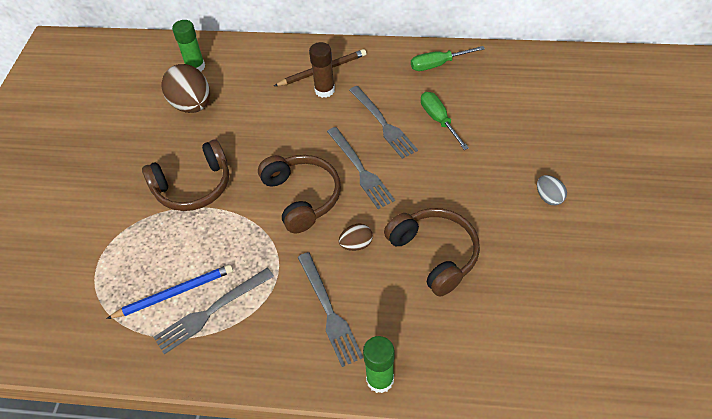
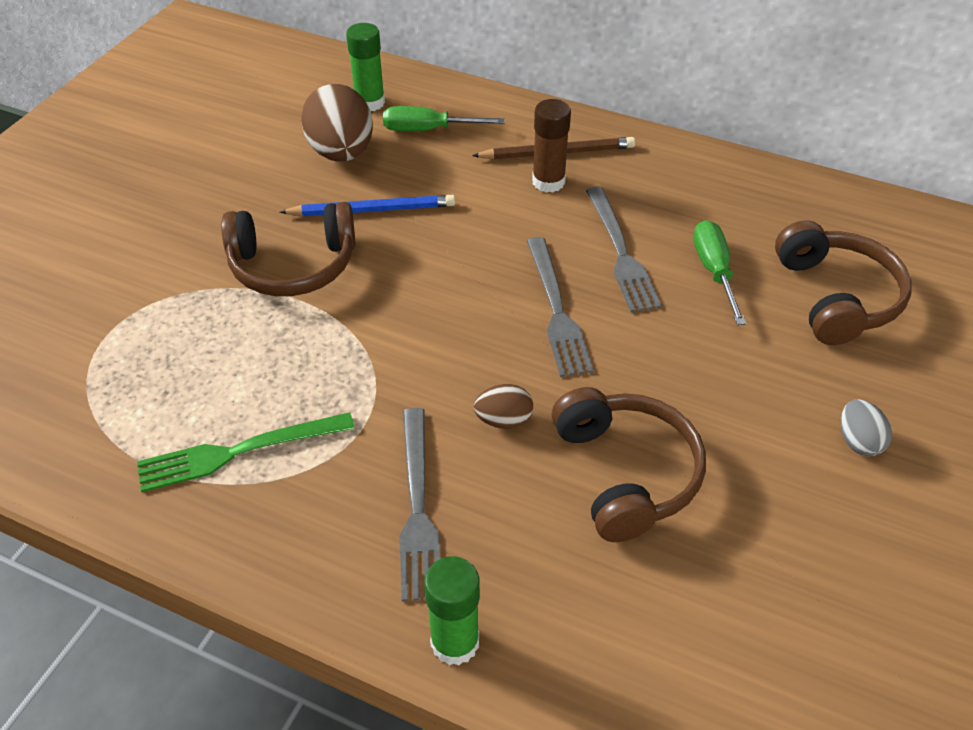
camera: 15 degrees right, 5 degrees down
(174, 293) = (197, 408): blue pencil -> blue pencil (372, 210)
(212, 311) = (239, 451): grey fork -> green fork
(302, 197) = (448, 325): brown headphones -> brown headphones (836, 297)
(438, 64) = (745, 189): green screwdriver -> green screwdriver (428, 130)

